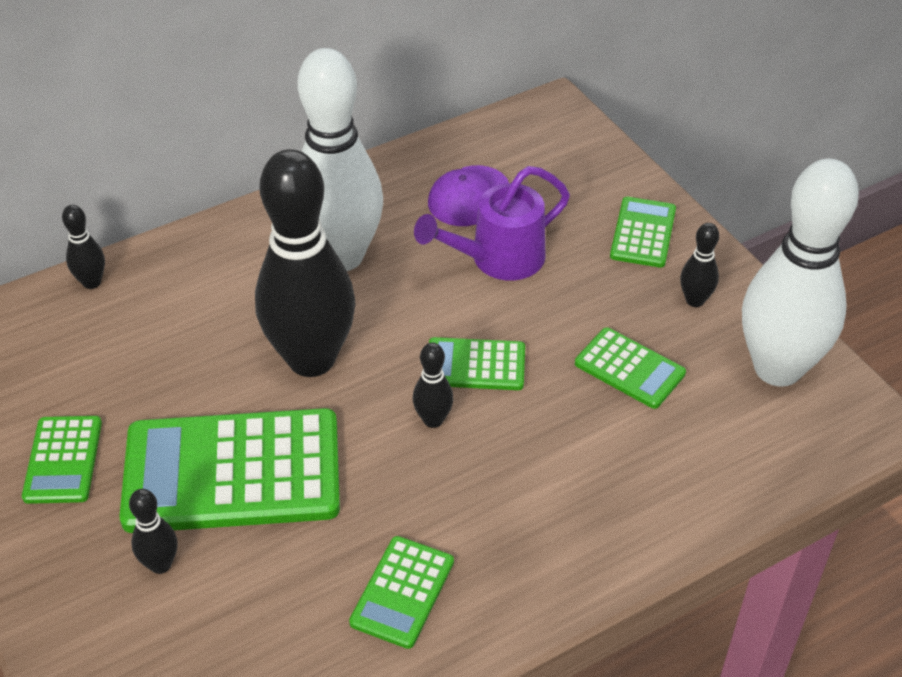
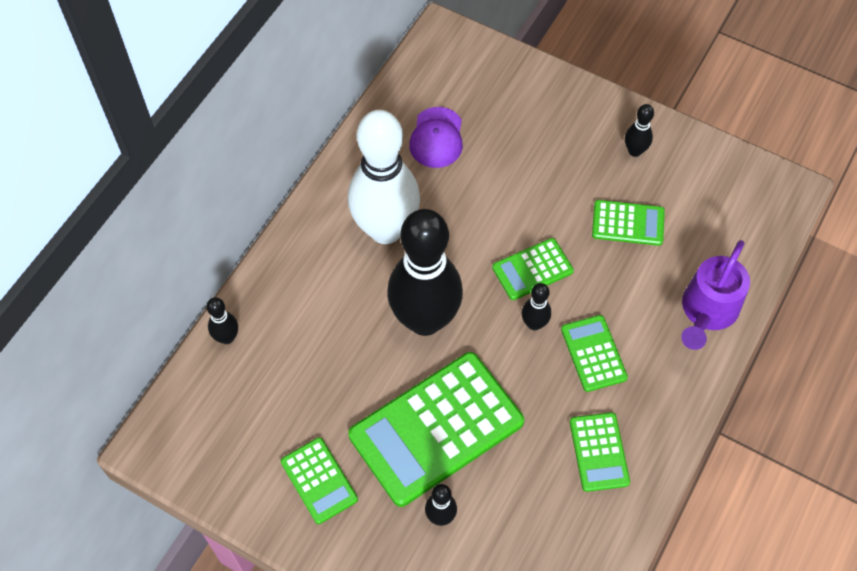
camera: 30 degrees left, 15 degrees up
(498, 259) = (491, 180): purple watering can -> purple watering can (707, 312)
(643, 233) = (569, 113): green calculator -> green calculator (593, 353)
(777, 368) = (714, 178): white bowling pin -> none

